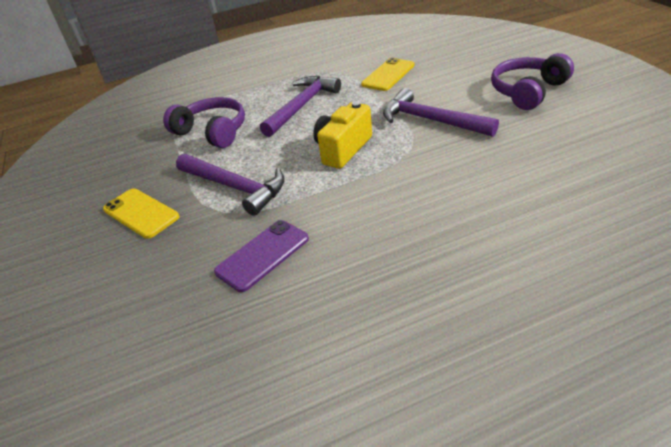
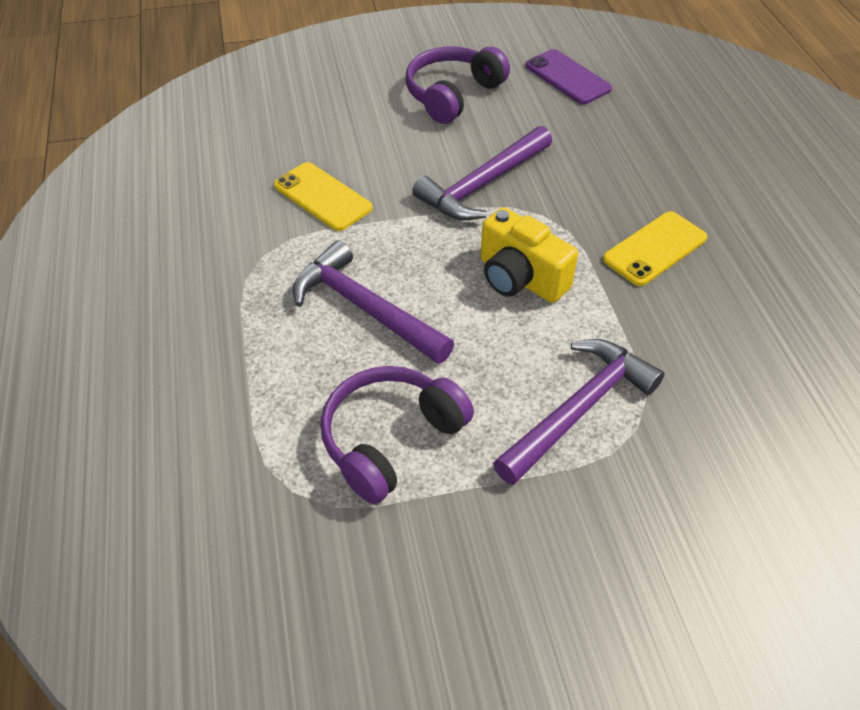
camera: 85 degrees left, 10 degrees up
(141, 213) = (618, 542): yellow phone -> yellow phone (654, 249)
(263, 255) = (738, 384): purple phone -> purple phone (567, 77)
(528, 91) = (453, 95): purple headphones -> purple headphones turned 75 degrees clockwise

